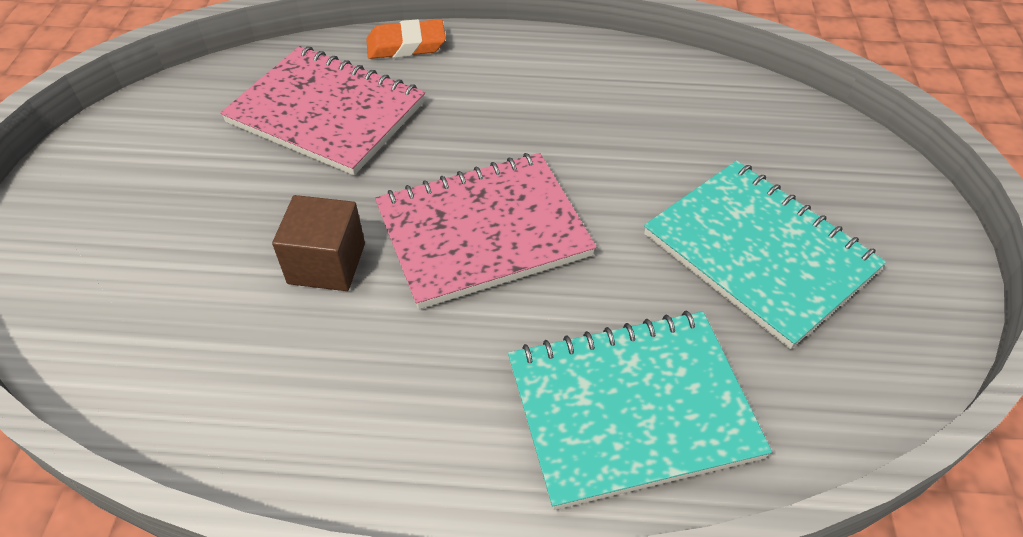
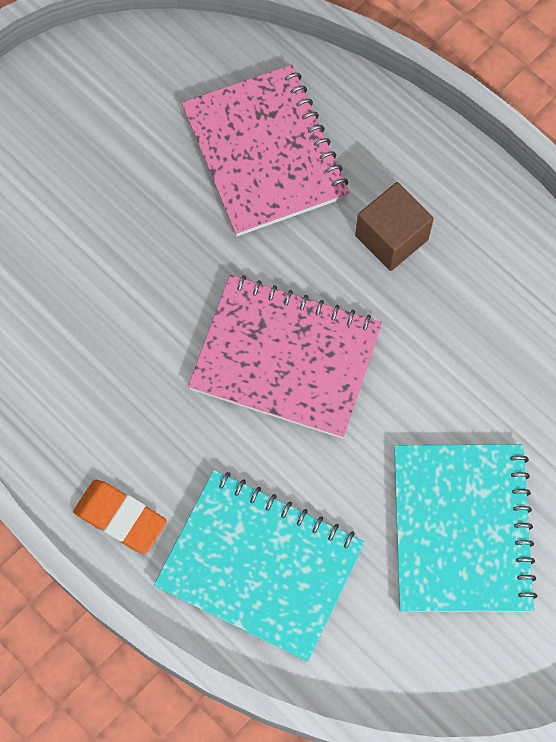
camera: 40 degrees right, 20 degrees up
(326, 263) = (161, 304): brown cube -> brown cube (391, 237)
(406, 45) = (385, 118): orange eraser -> orange eraser (120, 518)

